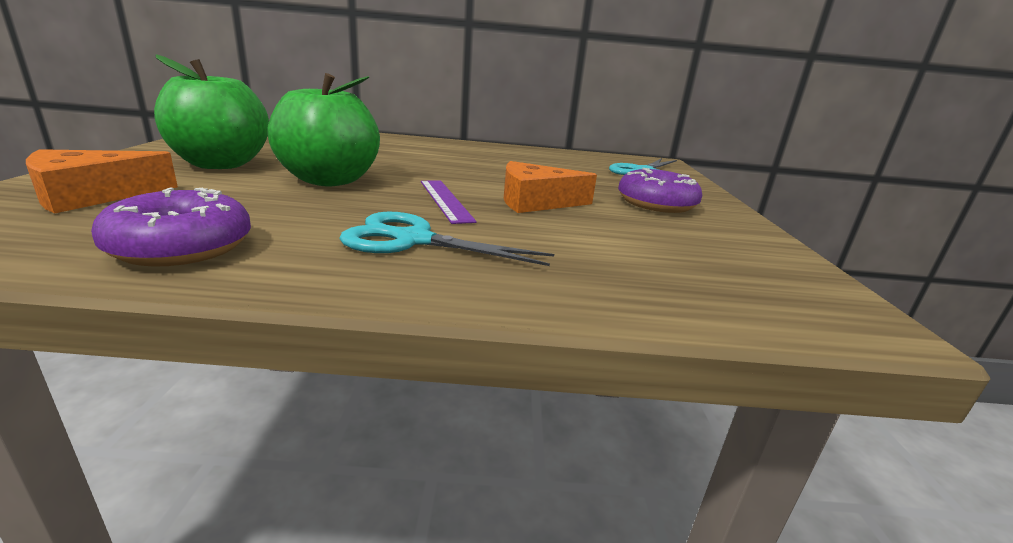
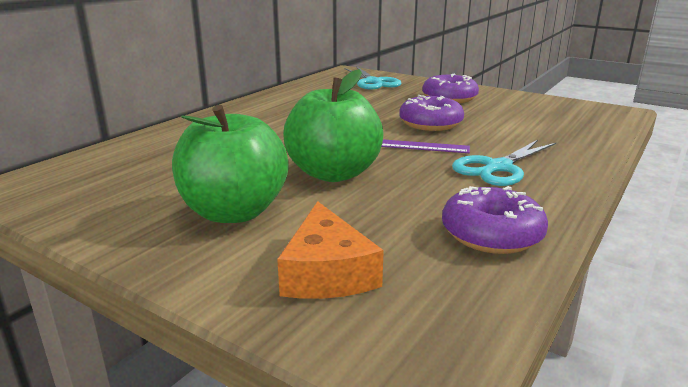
camera: 55 degrees left, 0 degrees up
(536, 202) = (430, 124): orange cheese -> purple donut

